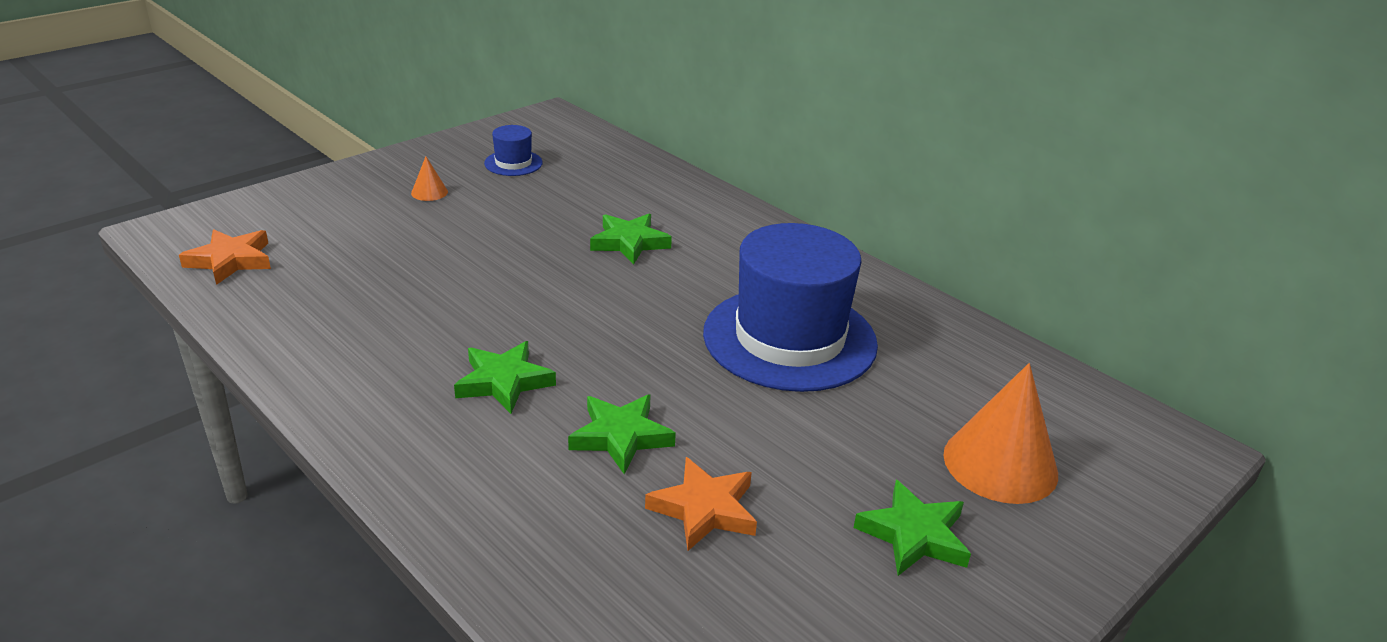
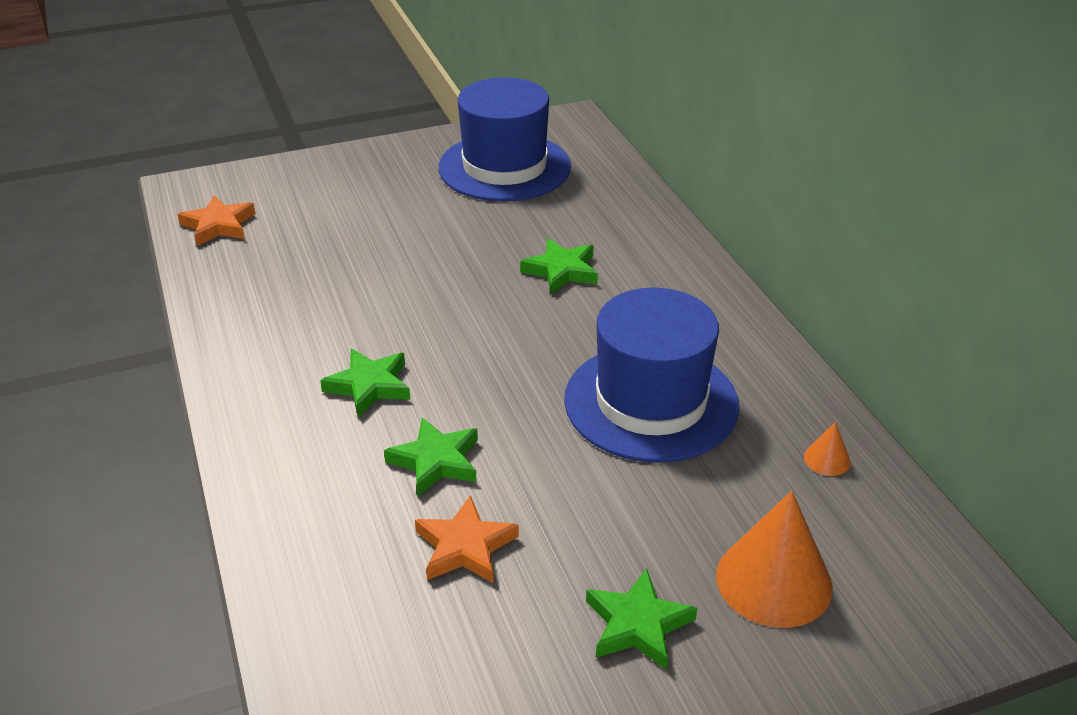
camera: 25 degrees right, 5 degrees up
(429, 192) = (412, 186): orange cone -> orange cone (827, 459)
(513, 163) = (504, 167): blue hat -> blue hat, size x2.36

